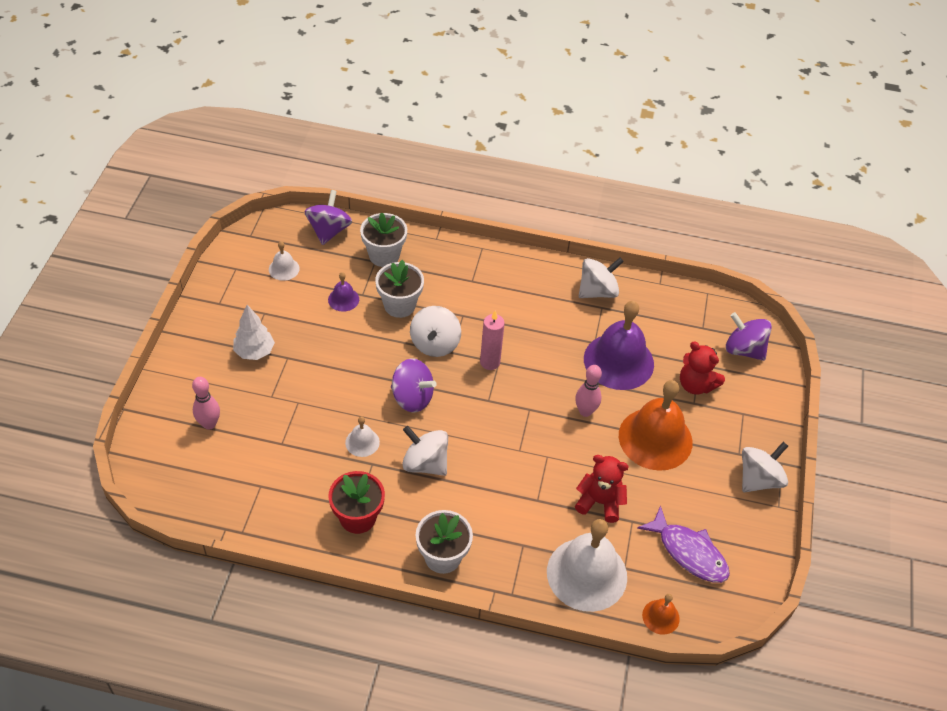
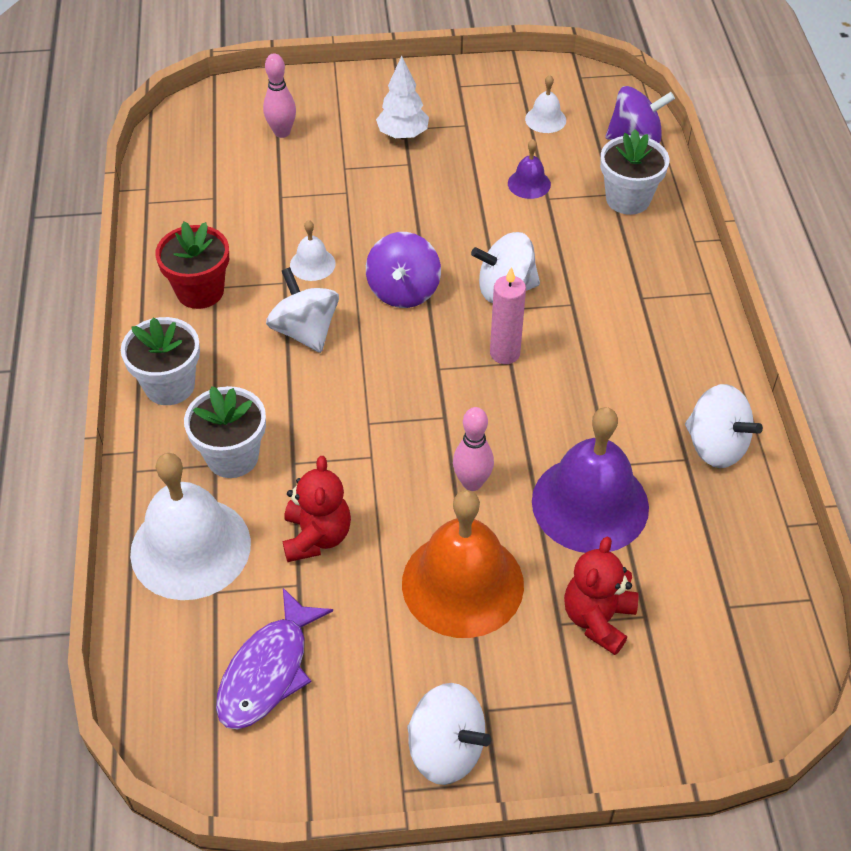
camera: 75 degrees right, 0 degrees up
(399, 305) = (551, 237): white flower pot -> white flower pot (232, 457)
(425, 463) = (305, 331): white spinning top -> white spinning top turned 45 degrees counterclockwise
(660, 617) = (145, 655): orange bell -> none
(744, 349) = (715, 678): purple spinning top -> none

